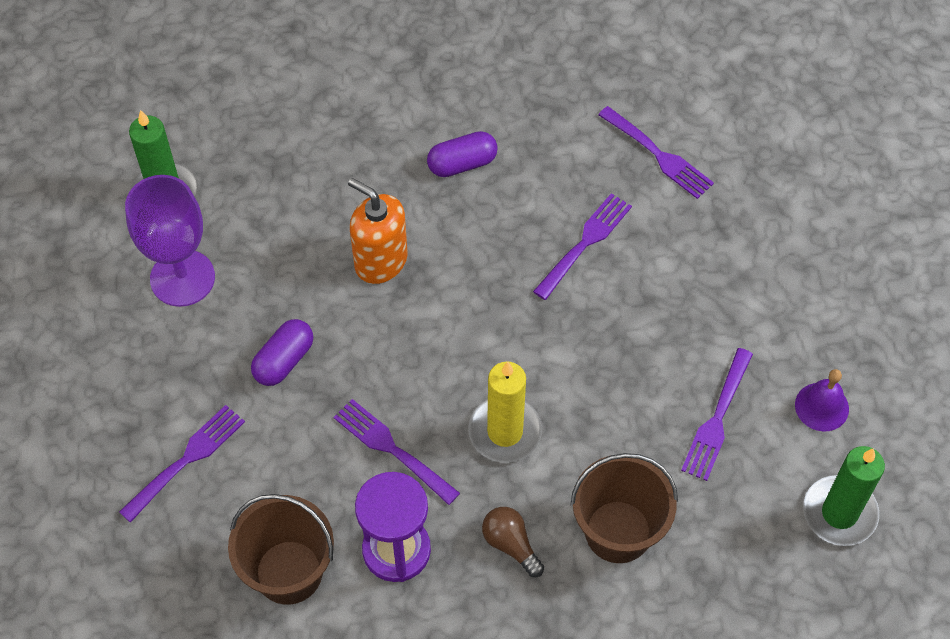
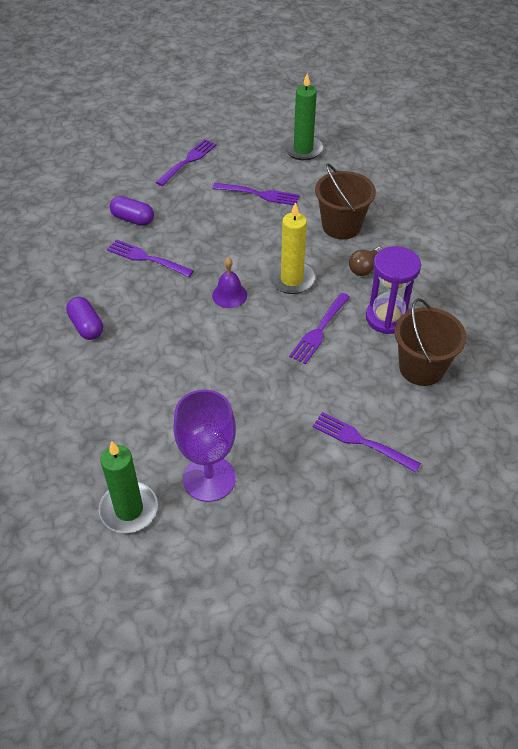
camera: 100 degrees left, 10 degrees down
(284, 360) = (267, 399): purple capsule -> purple capsule (133, 219)
(380, 261) = (175, 359): orange soap dispenser -> none
(657, 154) = (73, 232): purple fork -> purple fork (188, 161)
(821, 406) = (241, 158): purple bell -> purple bell (229, 295)

